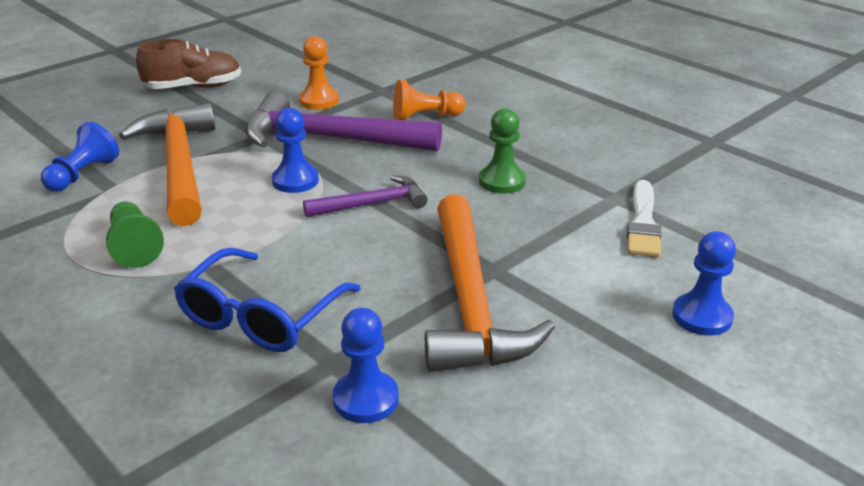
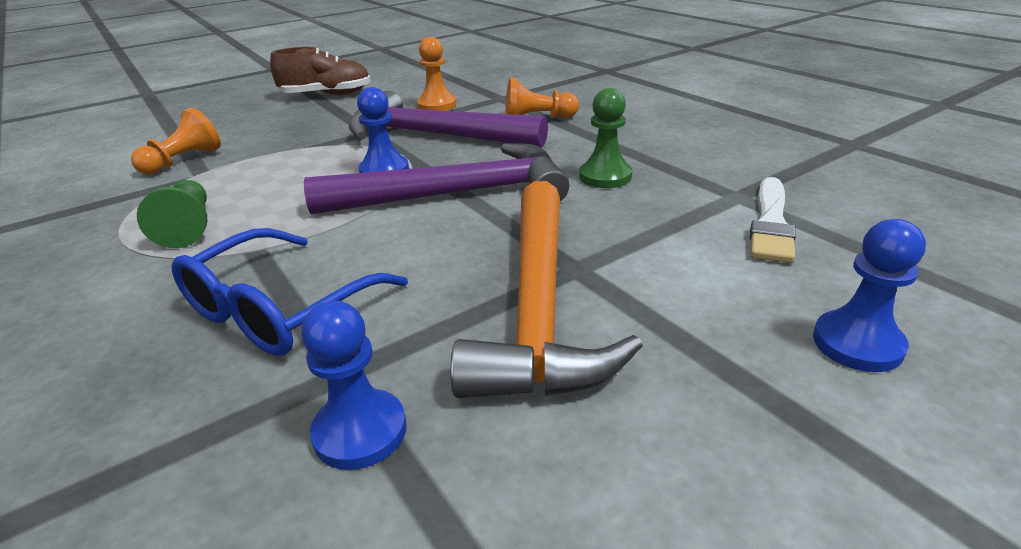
camera: 10 degrees right, 0 degrees up
(83, 174) = (183, 161): blue pawn -> orange pawn
(179, 165) = (278, 155): orange hammer -> none
(372, 204) = (456, 194): purple hammer -> purple hammer, size x1.86

